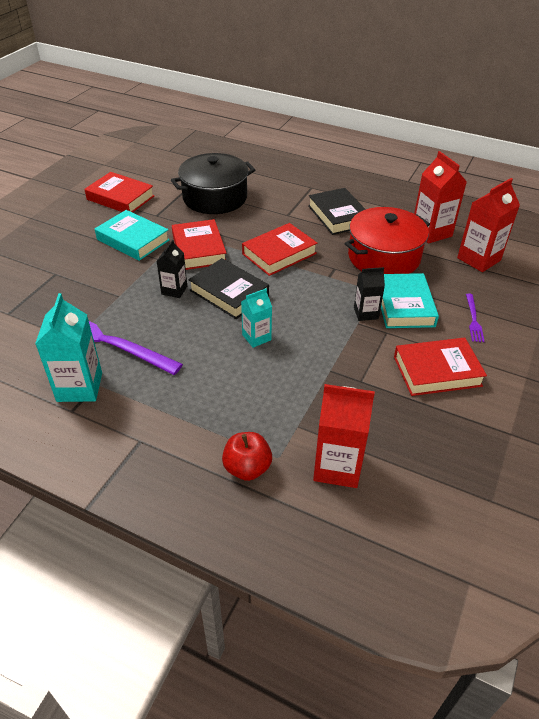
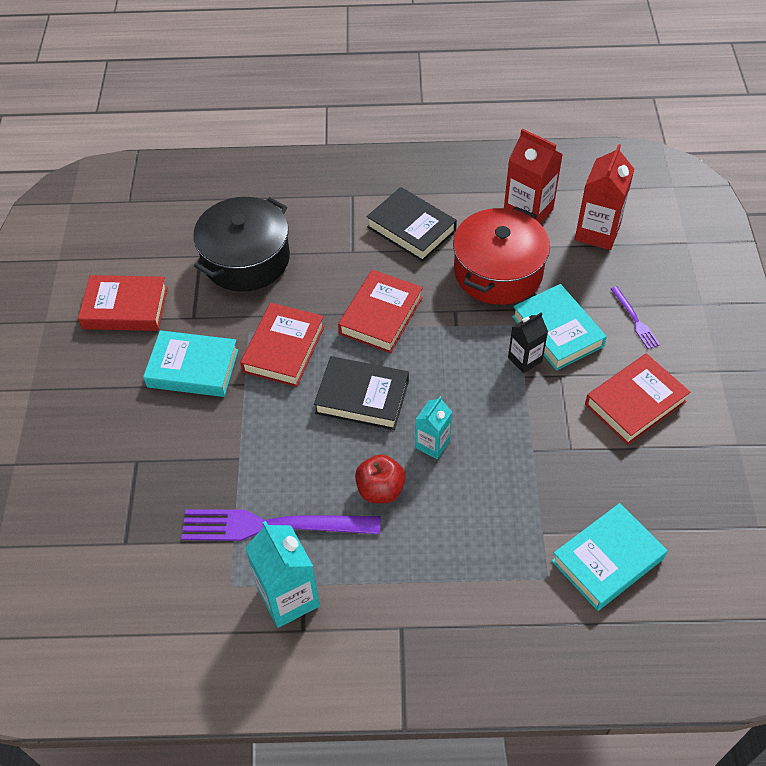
camera: 25 degrees left, 10 degrees up
(174, 290) = (297, 421): black carton -> none
(199, 249) = (283, 349): red book -> red book turned 60 degrees clockwise
(247, 468) = (526, 604): red apple -> red apple (380, 490)
(337, 467) = (607, 560): red carton -> turquoise book

